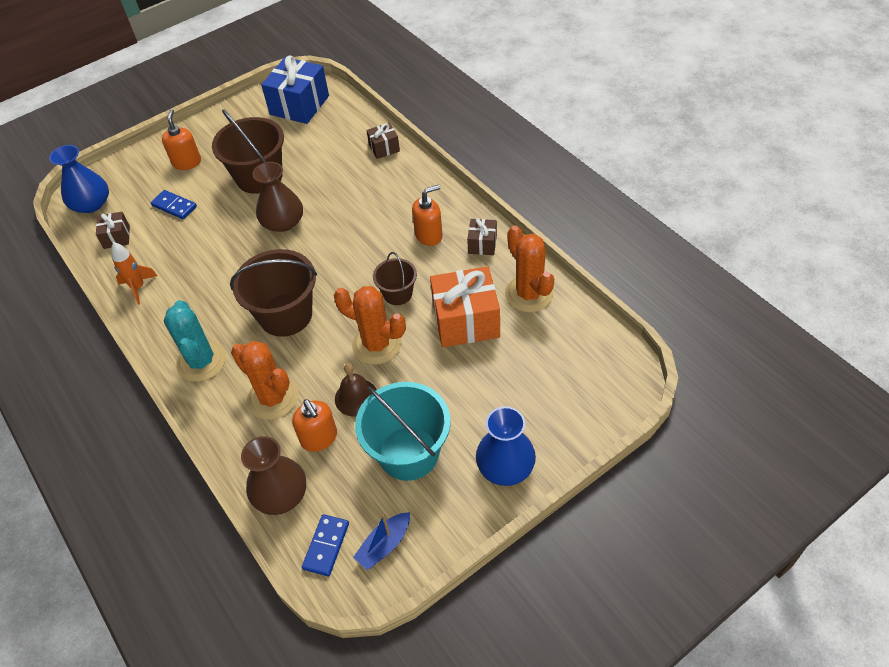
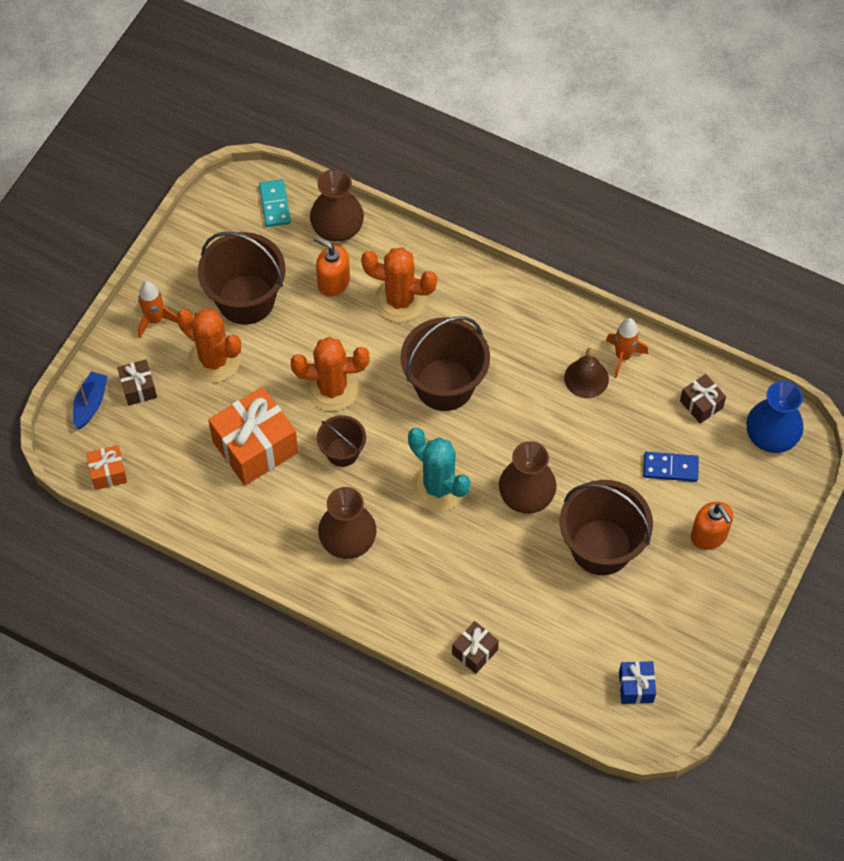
camera: 150 degrees right, 10 degrees up
(201, 361) = (493, 307): turquoise cactus -> turquoise cactus (438, 487)
(299, 105) = (636, 687): blue gift -> blue gift, size x0.51
(326, 546) = (274, 204): blue domino -> turquoise domino
(356, 397) = (321, 330): brown bell -> brown bell (586, 378)
(384, 545) = (228, 223): blue boat -> blue boat (90, 404)
(408, 453) = (246, 299): turquoise bucket -> brown bucket
(429, 235) = (347, 538): orange soap dispenser -> brown vase
(482, 244) = (281, 549): brown gift -> brown gift (138, 388)
(505, 466) = (155, 320): blue vase -> orange rocket
(529, 294) = (203, 503): orange cactus -> orange cactus (214, 360)
(601, 343) = (108, 473): none -> orange gift

